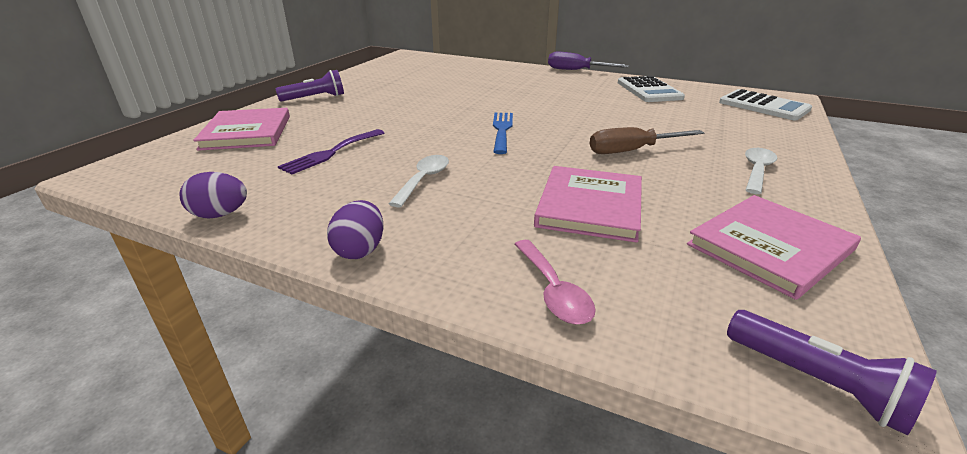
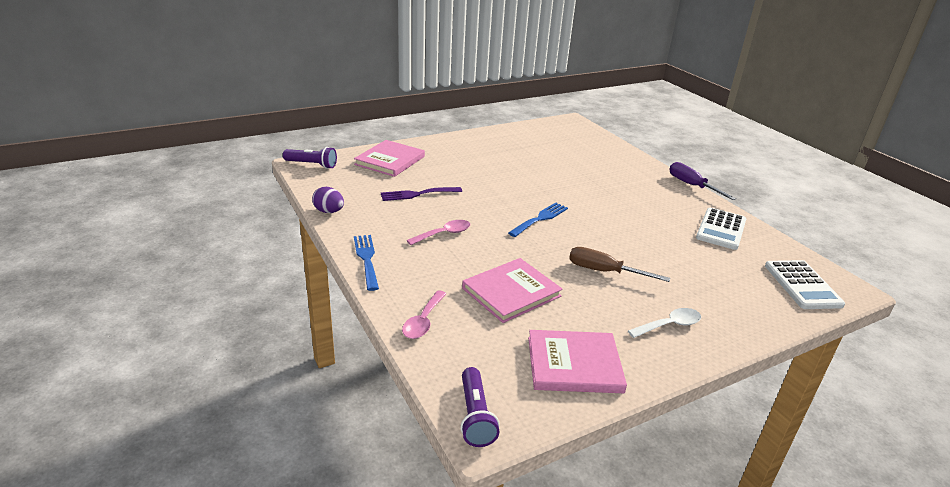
camera: 35 degrees right, 0 degrees up
(315, 98) = (456, 145): purple flashlight -> purple flashlight (312, 165)
(360, 250) = (366, 259): purple egg -> blue fork
(424, 180) = (444, 234): white spoon -> pink spoon

